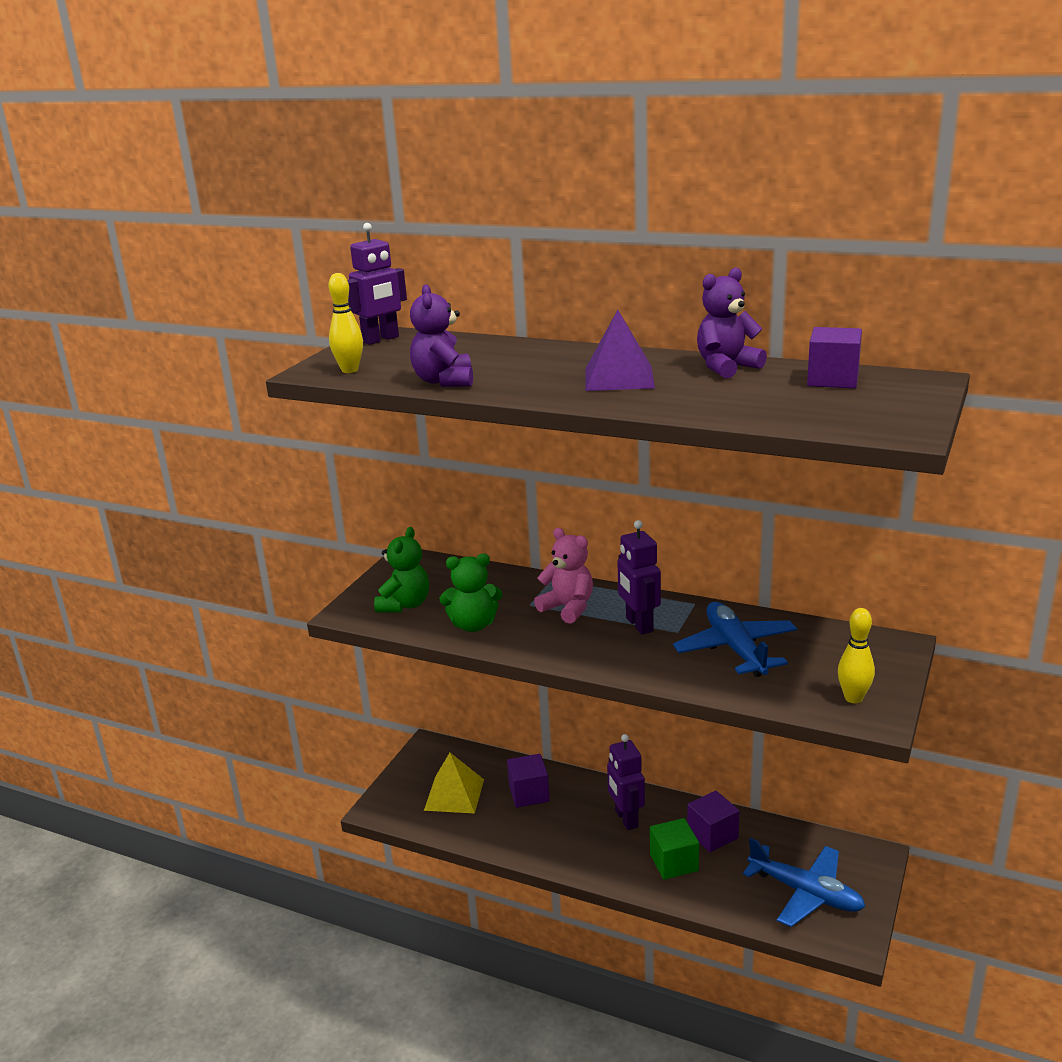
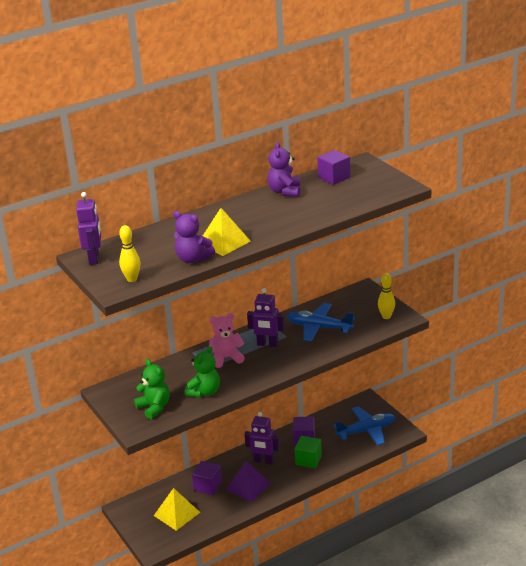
camera: 55 degrees left, 5 degrees up
(516, 382) = (224, 242): none -> yellow pyramid
(619, 378) = (258, 218): purple pyramid -> purple pyramid (248, 486)

